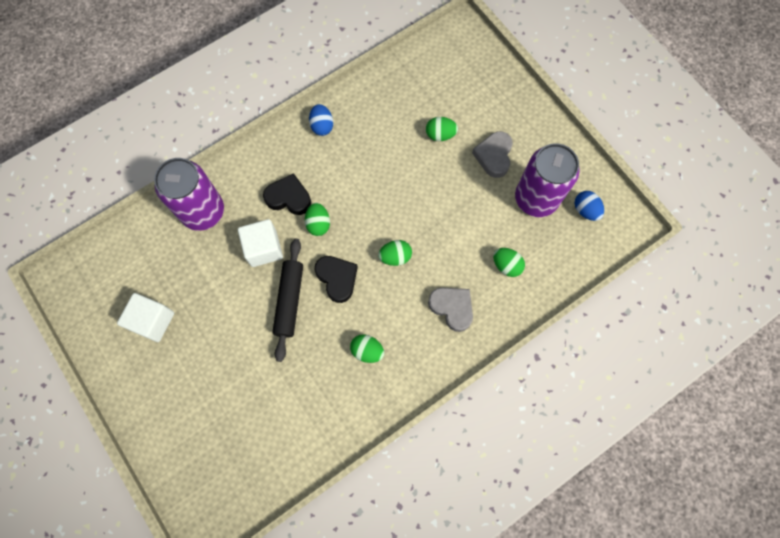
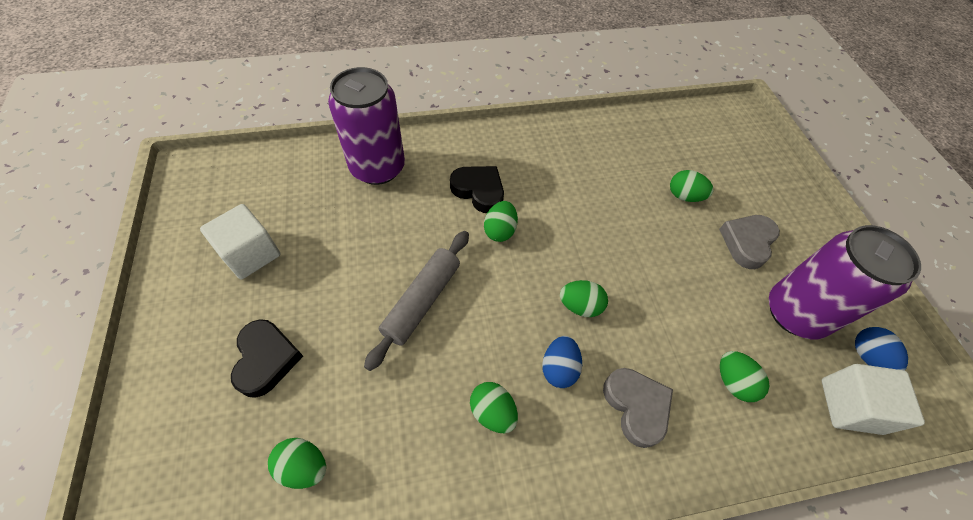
camera: 20 degrees right, 15 degrees down
(264, 248) = (423, 230): white cube -> white cube (850, 406)
(271, 431) = (304, 466): none -> green egg
(289, 301) = (422, 301): black rolling pin -> grey rolling pin
(322, 126) = (549, 139): blue egg -> blue egg (559, 368)
(337, 278) = (494, 300): black heart -> black heart (266, 359)

